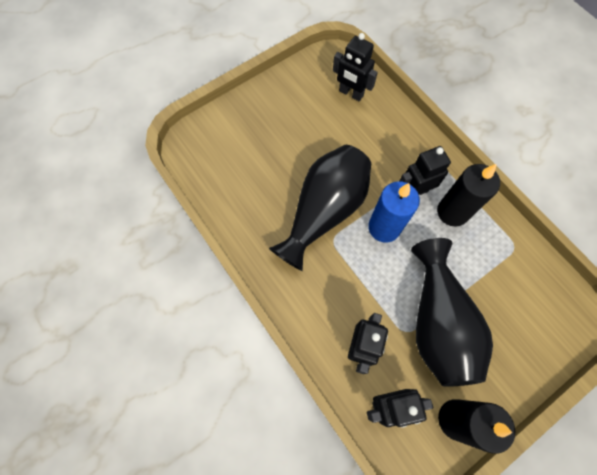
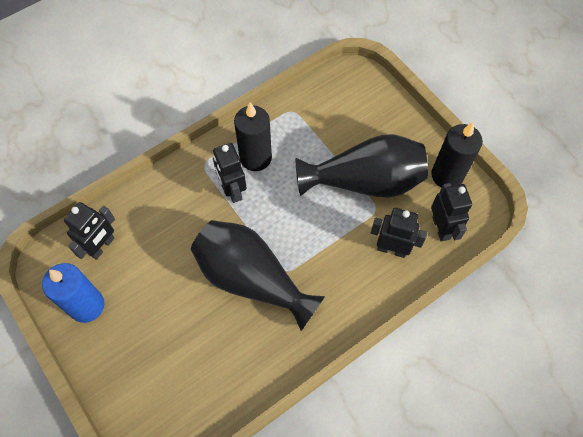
camera: 90 degrees left, 5 degrees down
(384, 227) = (271, 221): blue candle -> blue candle (87, 305)

